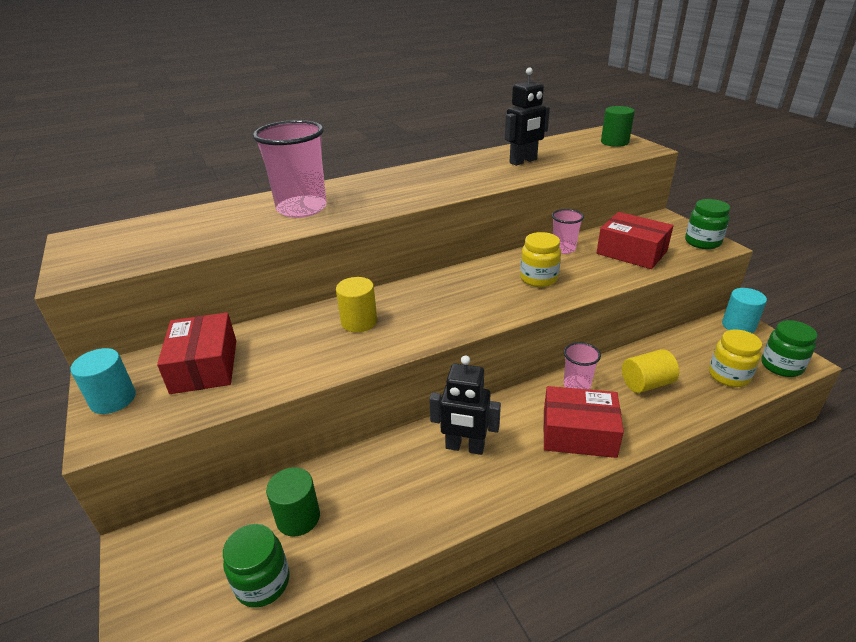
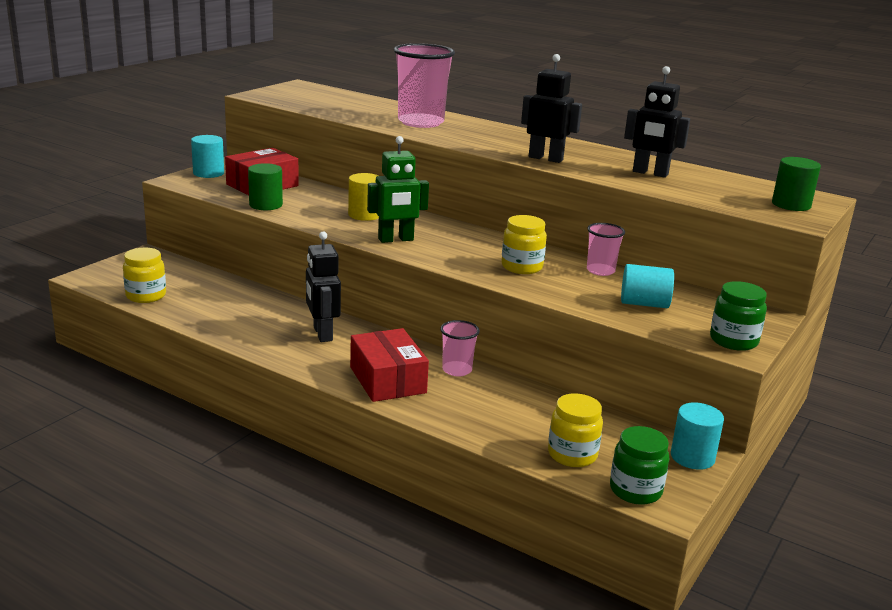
camera: 55 degrees right, 10 degrees down
(262, 582) = (146, 296): green jar -> yellow jar
(298, 517) = (203, 292): green cylinder -> green cylinder (266, 205)
(436, 322) = (396, 239): none -> green robot
(459, 185) = (546, 158): none -> black robot
(631, 252) = (644, 304): red box -> turquoise cylinder
(646, 384) = (500, 406): yellow cylinder -> none

